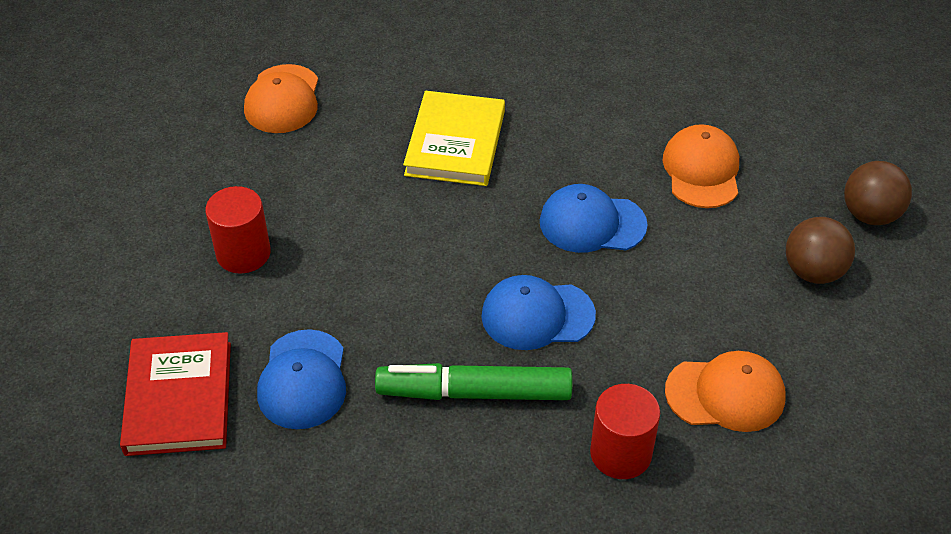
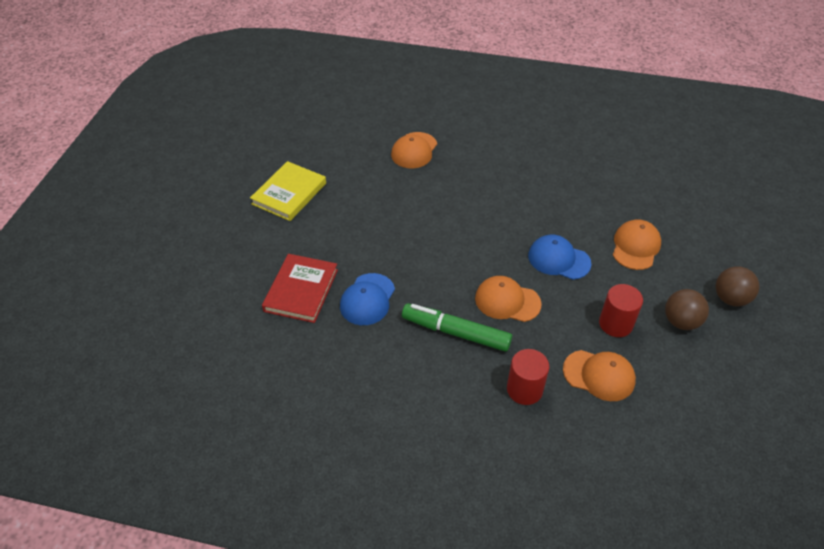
camera: 20 degrees right, 0 degrees up
(243, 253) = (362, 225): red cylinder -> red cylinder (615, 324)
(455, 143) = (498, 196): yellow book -> yellow book (289, 193)
(537, 315) = (507, 301): blue cap -> orange cap

